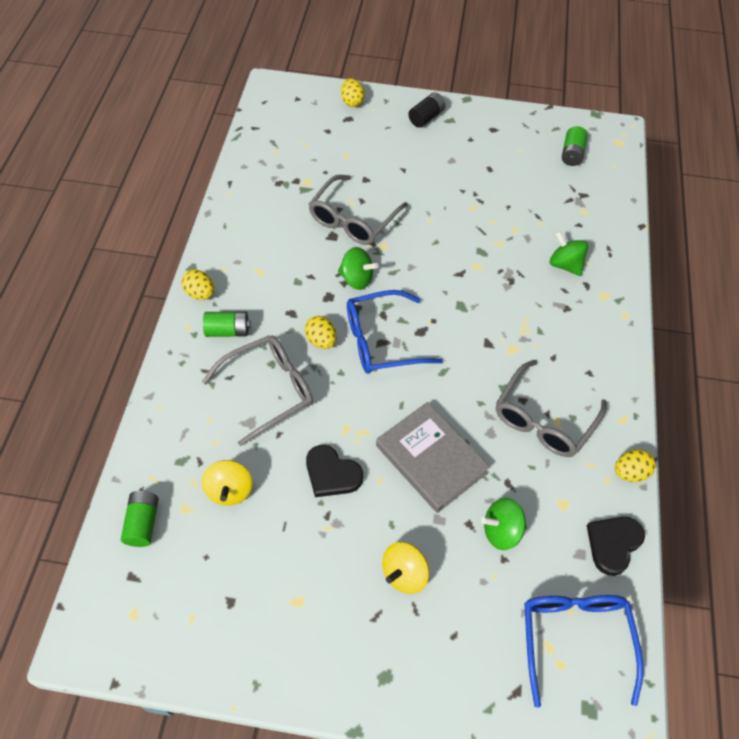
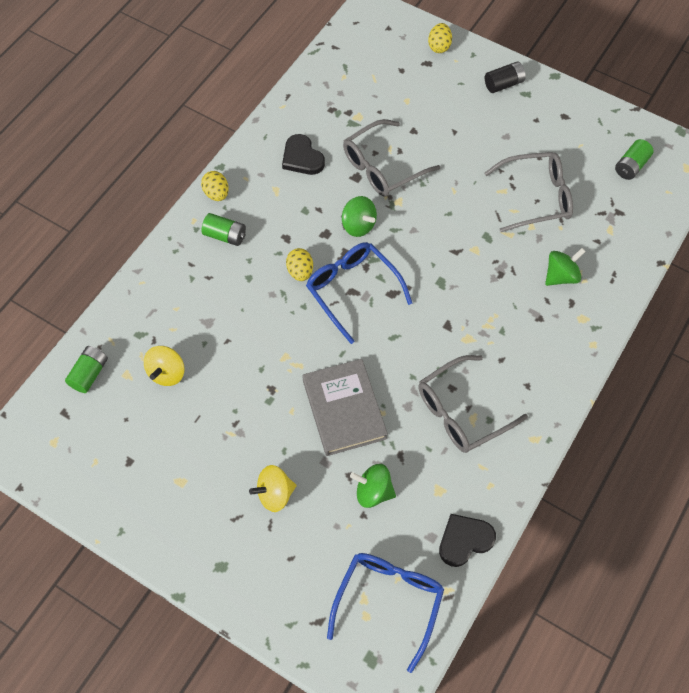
camera: 25 degrees right, 5 degrees up
(269, 390) = (236, 300): grey glasses -> grey glasses (537, 197)
(332, 474) = (255, 390): black heart -> black heart (302, 158)
(381, 341) = (352, 290): blue glasses -> blue glasses turned 45 degrees clockwise
(565, 265) = (561, 276): green spinning top -> green spinning top turned 75 degrees clockwise
(630, 472) = (514, 486): yellow egg -> none

